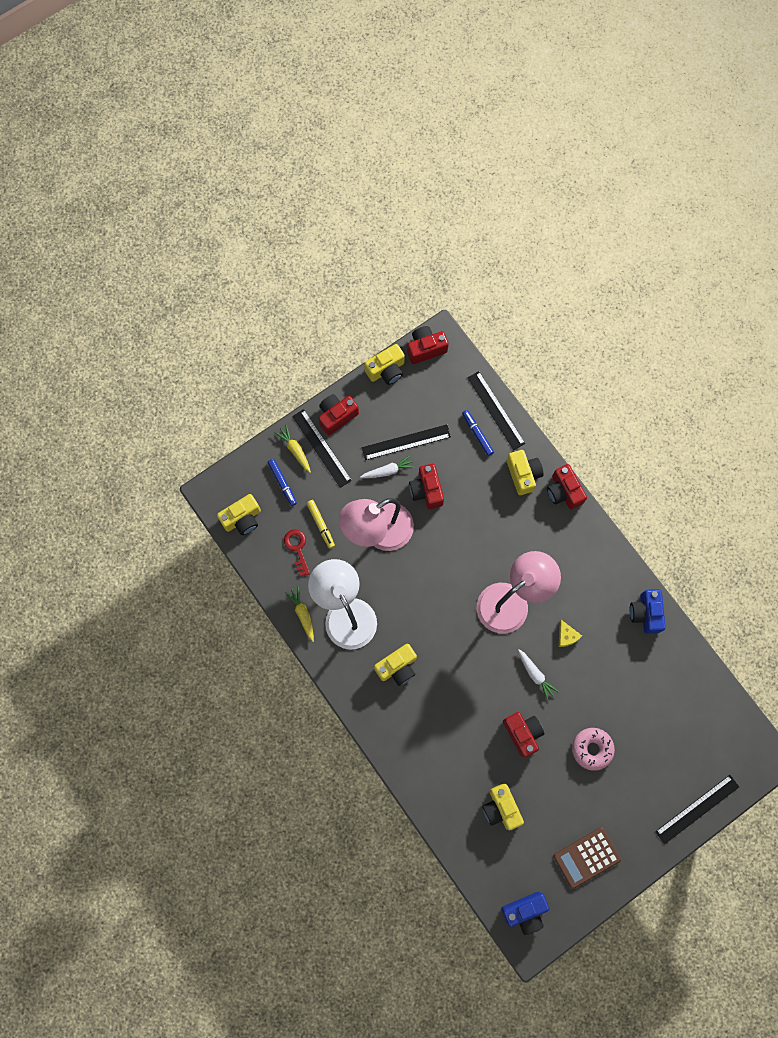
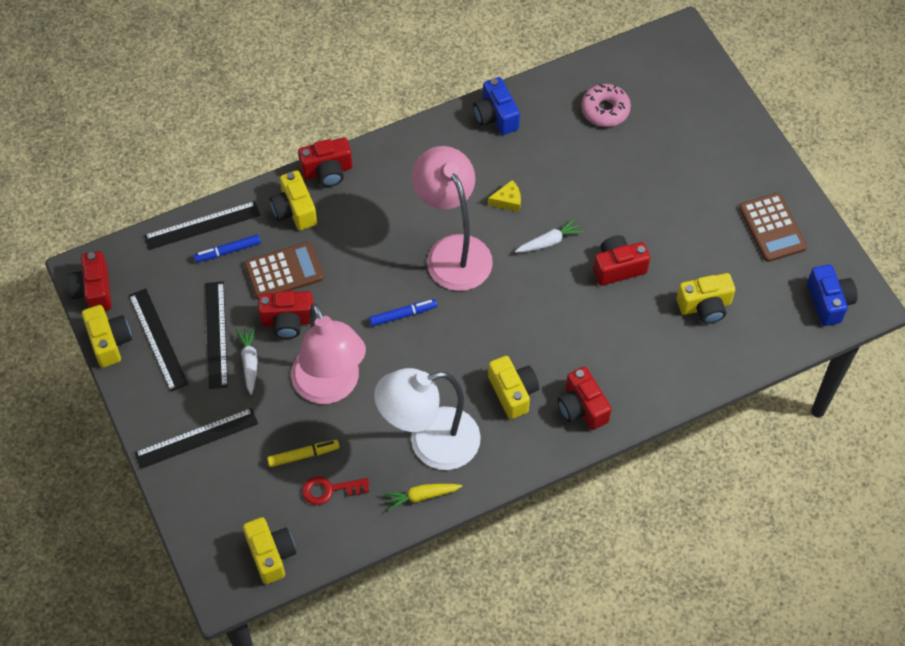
camera: 80 degrees left, 15 degrees down
(282, 483) = (233, 495): blue marker -> blue marker (403, 315)
(295, 450) = (190, 472): yellow carrot -> none
(337, 416) = (156, 412): red camera -> red camera (582, 408)
(468, 478) = (284, 271): none -> brown calculator
(523, 474) = (294, 210): yellow camera -> yellow camera turned 105 degrees counterclockwise
(592, 749) = (647, 199): pink donut -> pink donut (605, 110)
(645, 613) = (496, 116): blue camera -> blue camera turned 60 degrees clockwise
(697, 809) = (729, 110): black ruler -> black ruler (158, 339)

